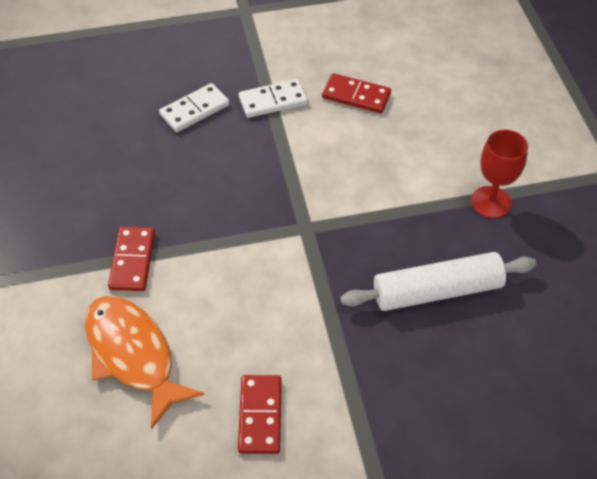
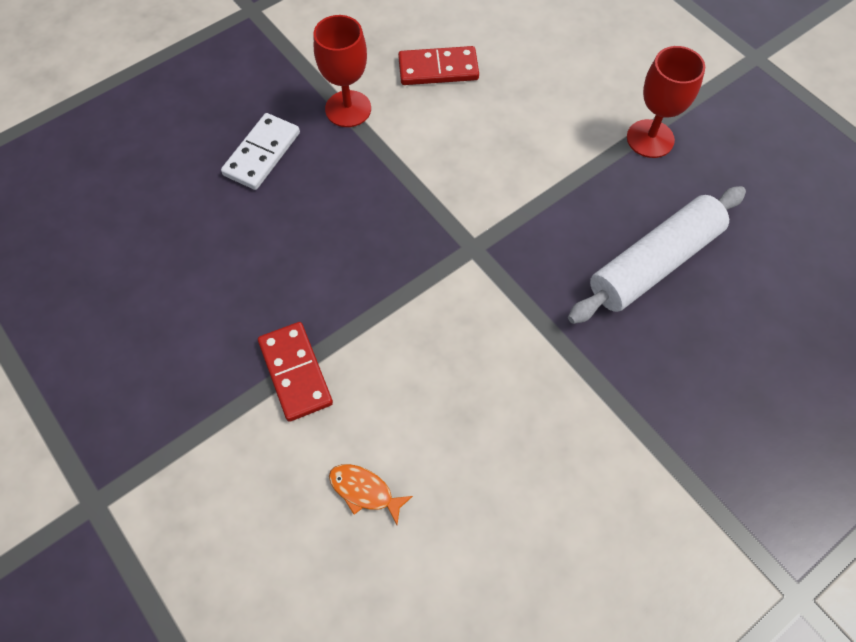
camera: 25 degrees left, 10 degrees up
(133, 355) = (364, 491): orange fish -> orange fish, size x0.42
(260, 415) = (553, 497): red domino -> none
(273, 101) = (348, 109): white domino -> red goblet

